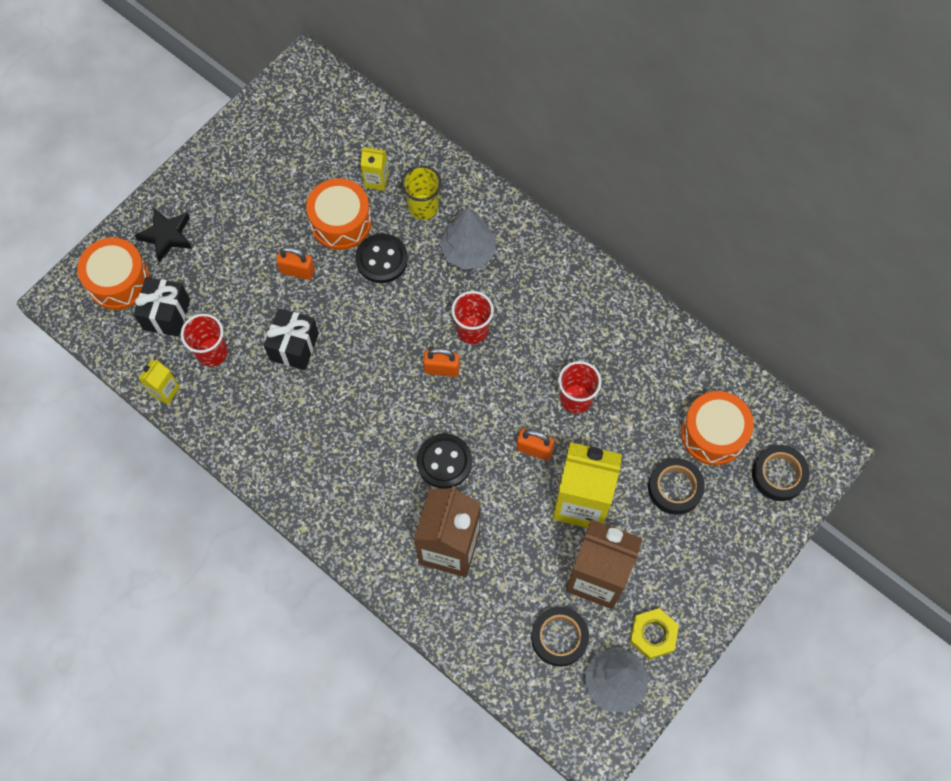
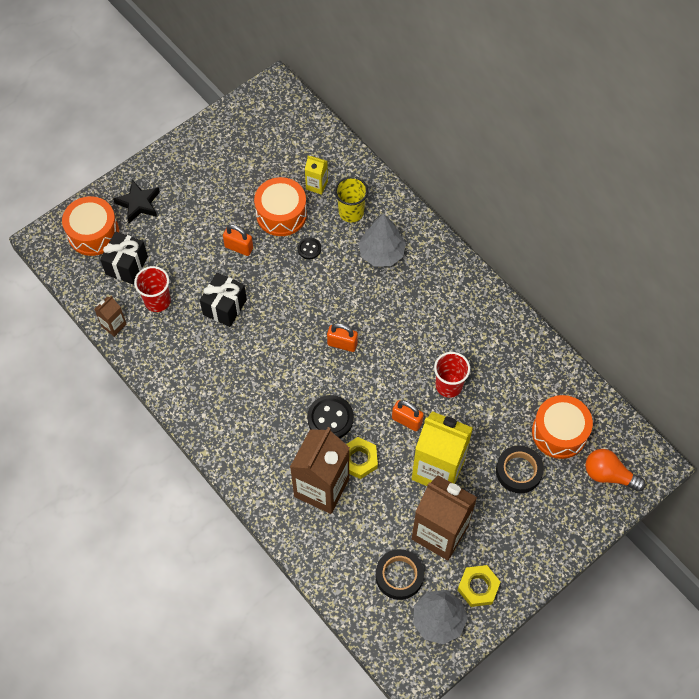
camera: 10 degrees right, 5 degrees down
(165, 391) = (114, 325): yellow carton -> brown carton
(381, 259) = (309, 249): black button -> black button, size x0.55
(472, 330) = (373, 317): red cup -> none
(487, 506) = (359, 459): none -> yellow nut
(778, 475) = (609, 475): black tape -> orange light bulb

